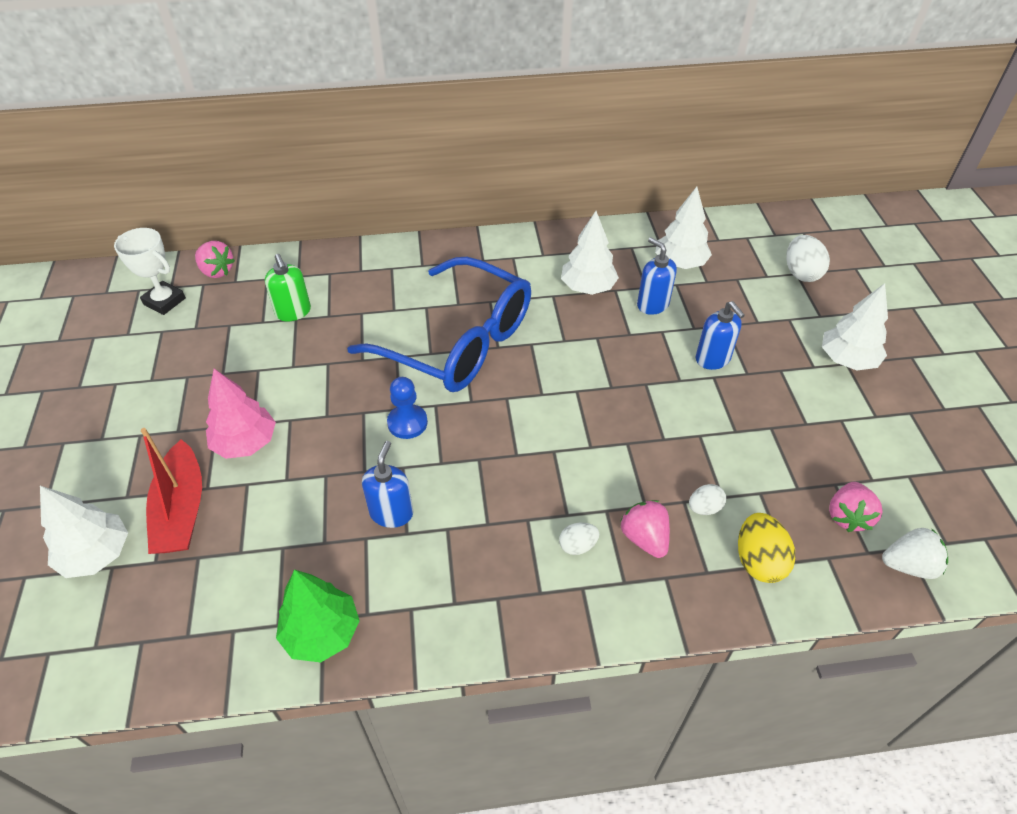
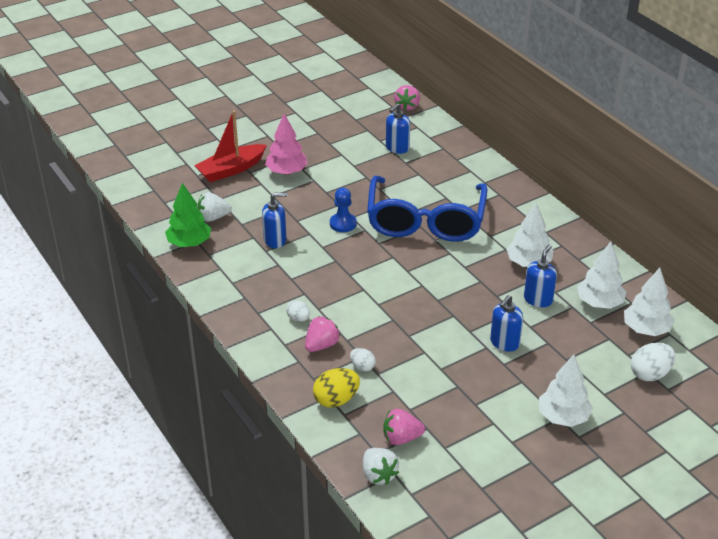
camera: 65 degrees right, 10 degrees down
(96, 554) = (190, 156): white tree -> white tree (646, 329)
(164, 301) = (367, 100): white trophy -> none
(282, 575) = (213, 217): none -> white strawberry
(293, 312) = (397, 148): green soap dispenser -> blue soap dispenser

